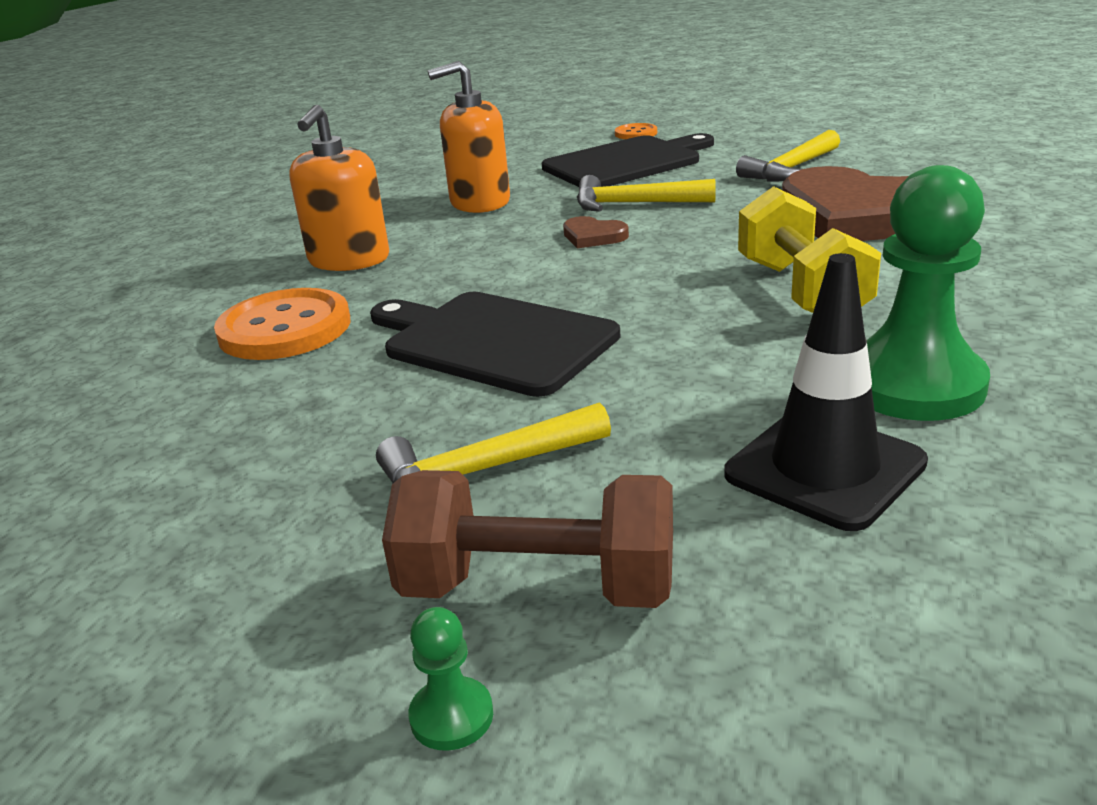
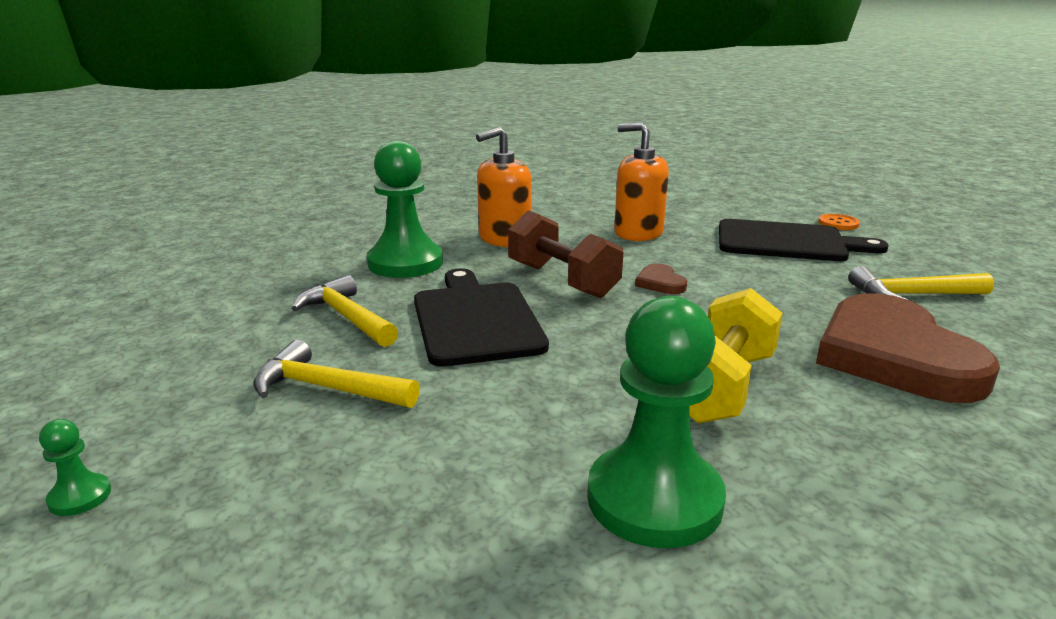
camera: 40 degrees right, 5 degrees down
(285, 328) = (405, 263): orange button -> green pawn
(538, 587) = (223, 465): brown dumbbell -> brown dumbbell (562, 280)
(634, 204) = (732, 273): yellow hammer -> yellow hammer (347, 317)
(824, 468) = (475, 511): black traffic cone -> none

